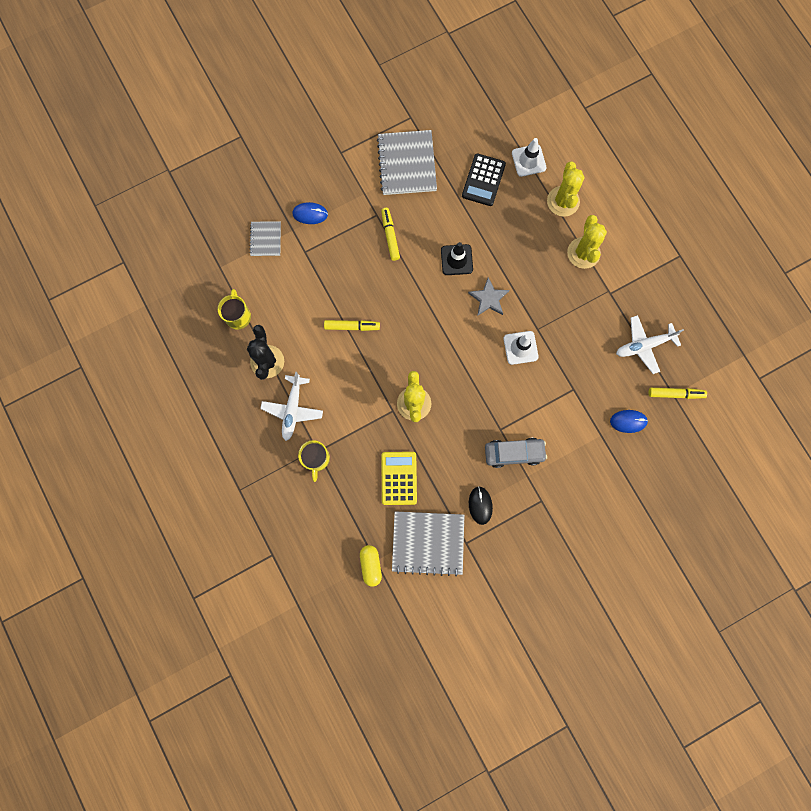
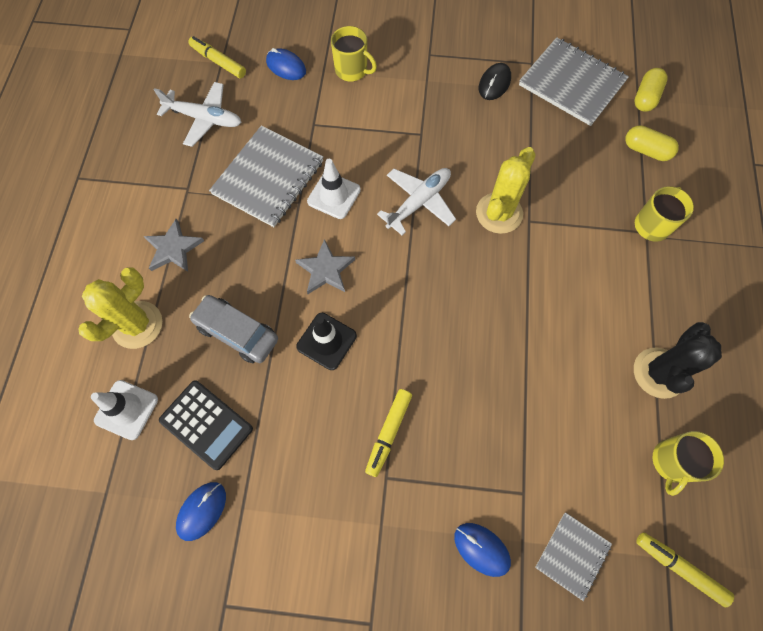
camera: 145 degrees left, 10 degrees down
(292, 409) = (653, 294): white plane -> white plane (419, 202)
(348, 517) = (646, 150): none -> yellow capsule
(352, 327) = (519, 345): yellow marker -> yellow marker (679, 567)
(399, 478) = (565, 153): yellow calculator -> none
(407, 164) = (288, 527): grey notebook -> grey notebook (268, 178)
(452, 144) = (202, 511): none -> blue mouse
(483, 180) = (206, 424): black calculator -> black calculator turned 75 degrees clockwise
(514, 453) = (424, 106): grey car -> grey car (237, 332)
(582, 449) = (352, 70): none -> yellow mug
(583, 253) = (173, 248): yellow cactus -> grey star

